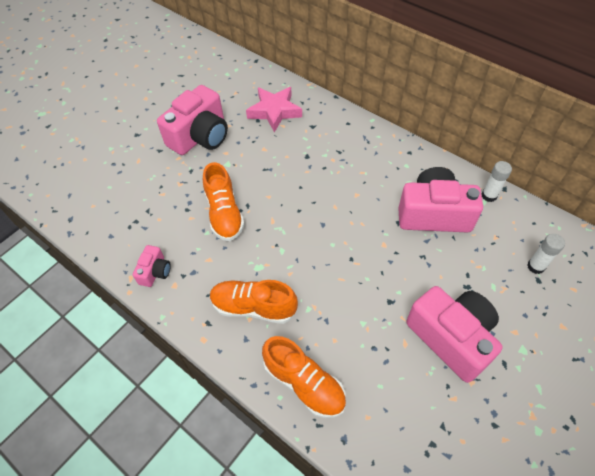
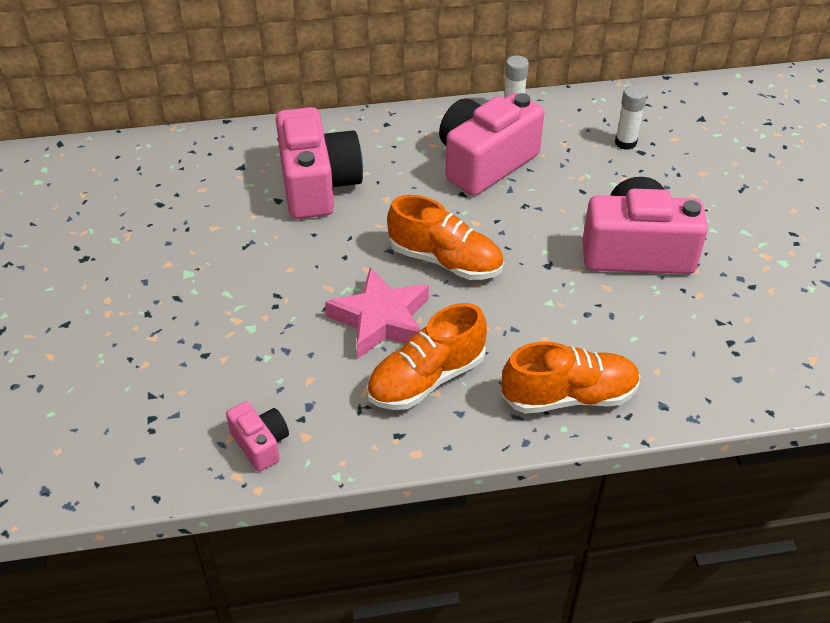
camera: 50 degrees left, 10 degrees down
(200, 136) = (104, 270): pink camera -> pink camera (318, 185)
(224, 213) = (260, 323): orange shoe -> orange shoe (445, 261)
(274, 111) = (169, 181): pink star -> pink star (381, 320)

